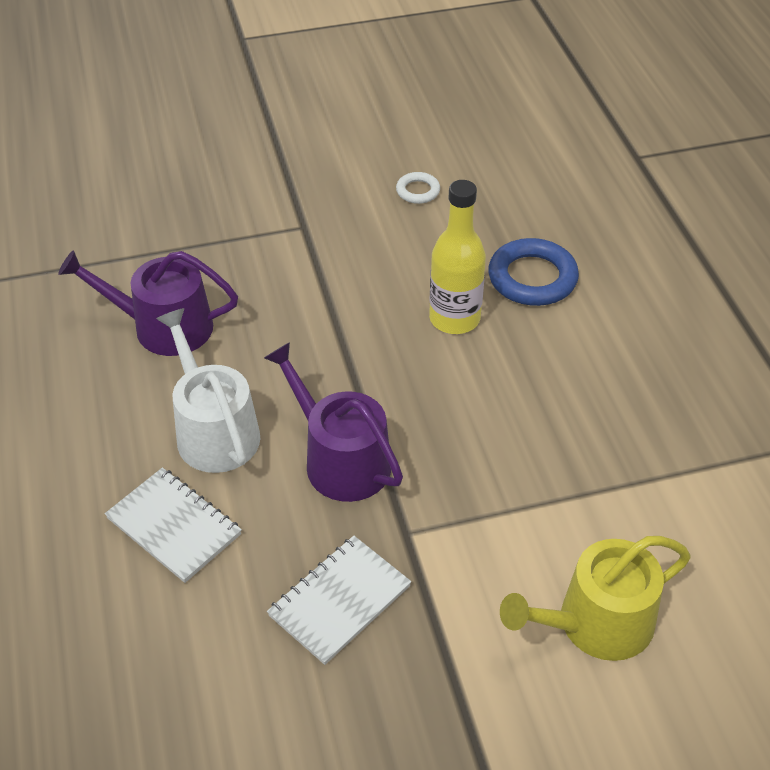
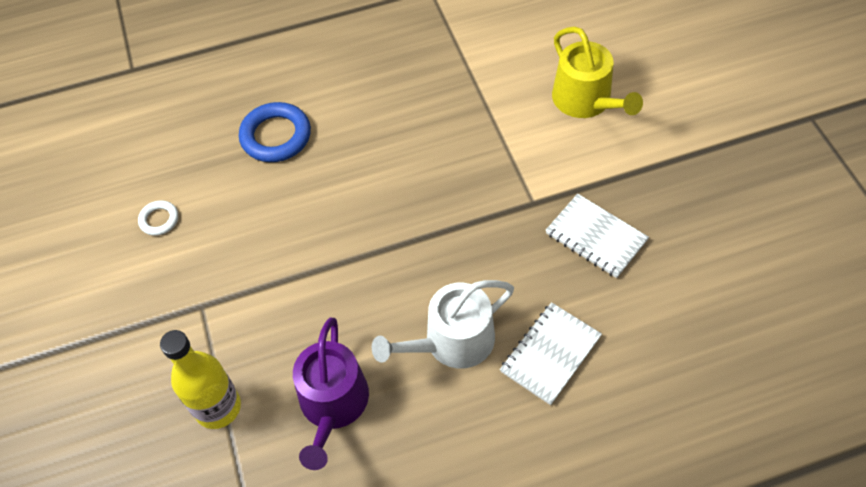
camera: 90 degrees left, 10 degrees up
(340, 459) = (472, 249): purple watering can -> none
(454, 319) = (321, 185): yellow bottle -> yellow bottle (218, 407)

